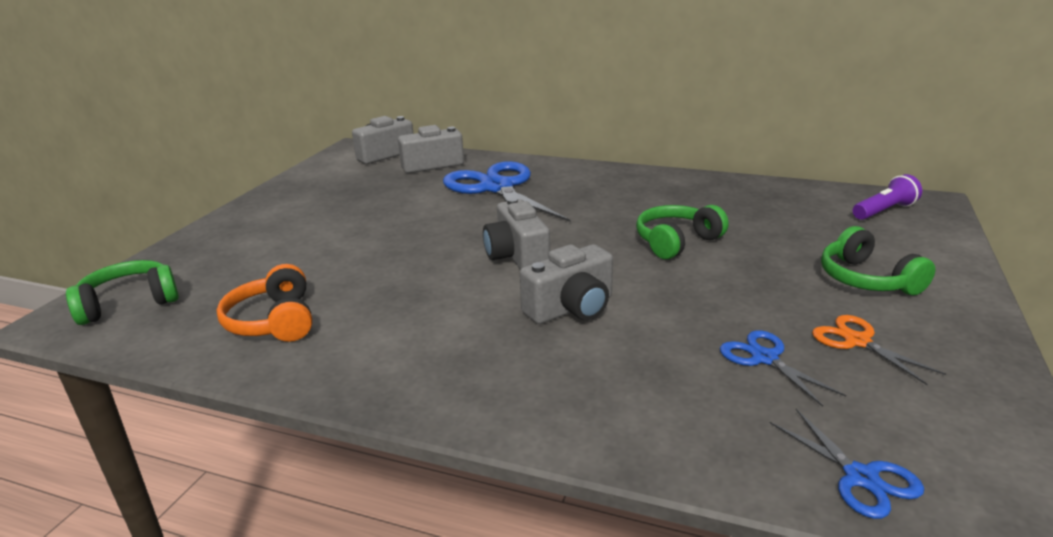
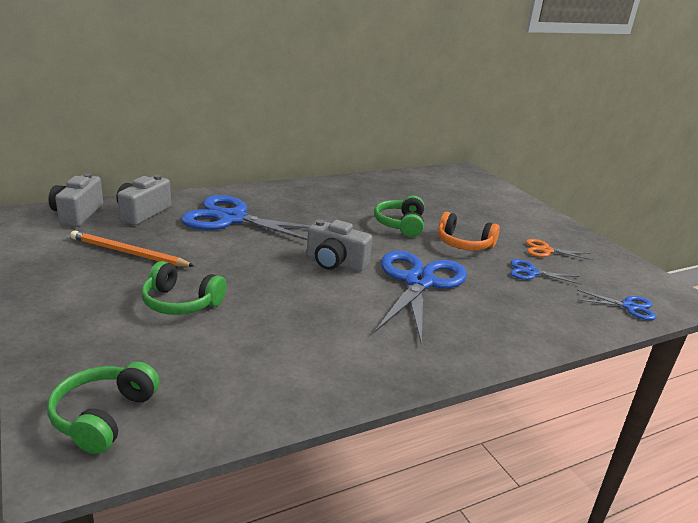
camera: 50 degrees left, 0 degrees up
(273, 321) = (263, 369): orange headphones -> orange headphones (463, 244)
(361, 194) = (128, 253): none -> orange pencil
(571, 308) = (419, 282): grey camera -> blue scissors
(866, 279) = (505, 219): green headphones -> green headphones (181, 302)
(884, 211) = (458, 179): purple flashlight -> none

